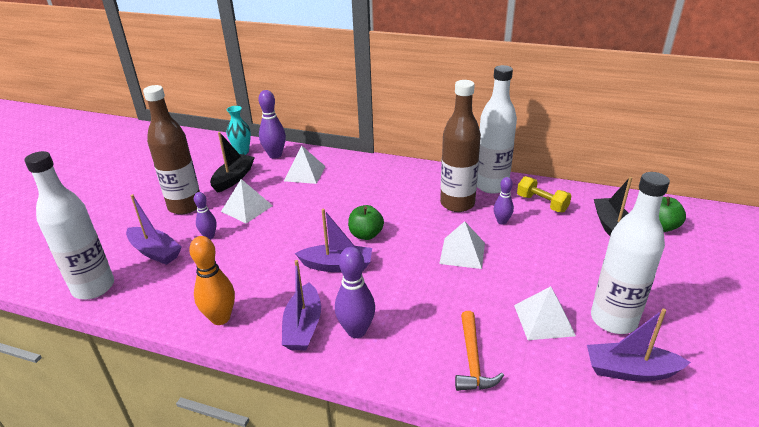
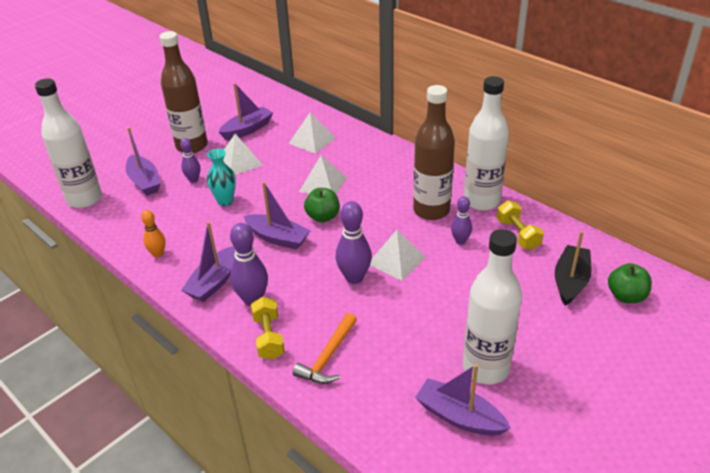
camera: 25 degrees right, 5 degrees up
(220, 318) = (158, 254): orange bowling pin -> orange bowling pin, size x0.61
(233, 178) = (247, 129): black boat -> purple boat
(242, 152) = (272, 104): turquoise vase -> turquoise vase (225, 201)
(275, 155) = (298, 114): purple bowling pin -> purple bowling pin (354, 278)
(400, 362) = (268, 337): none -> yellow dumbbell
(544, 320) = (419, 346): white pyramid -> white pyramid (323, 184)

